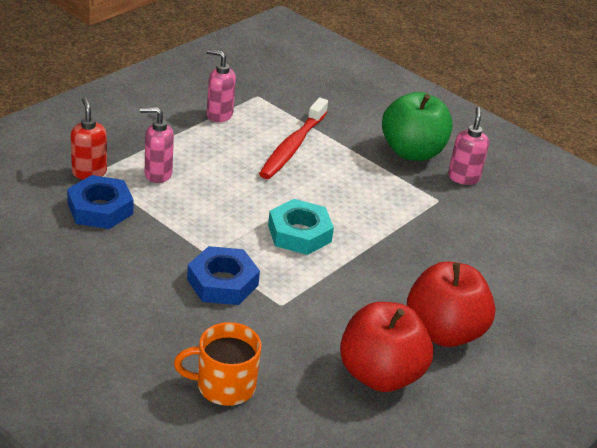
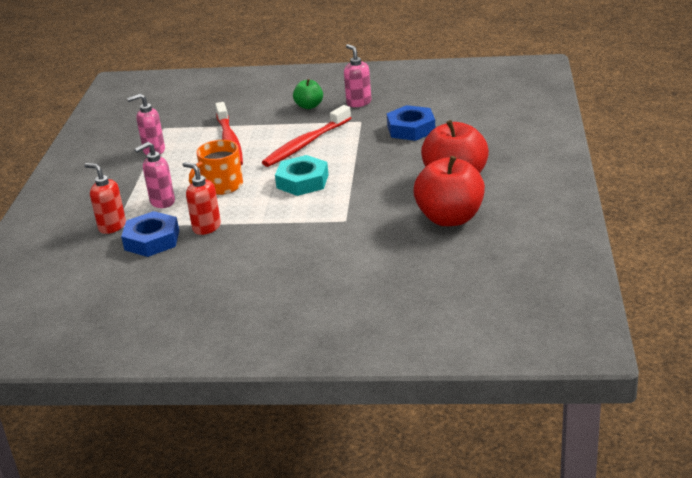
camera: 30 degrees left, 5 degrees down
(157, 226) = (206, 227): none -> red soap dispenser
(222, 282) = (293, 230): blue nut -> blue nut (411, 129)
(224, 385) = (371, 275): orange mug -> orange mug (221, 186)
(356, 193) = (306, 143): none -> red toothbrush
(412, 152) = (309, 106): green apple -> green apple, size x0.53

